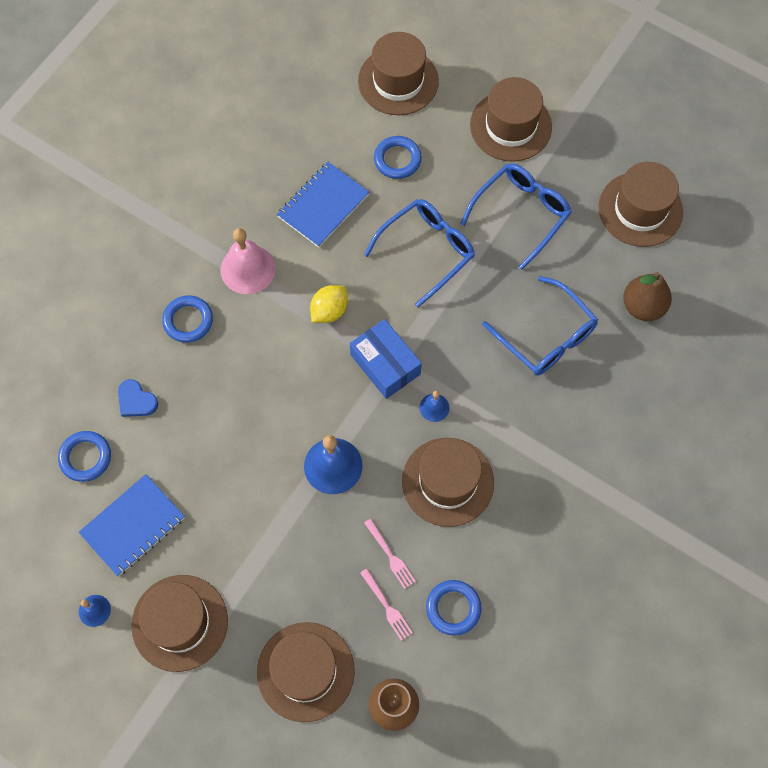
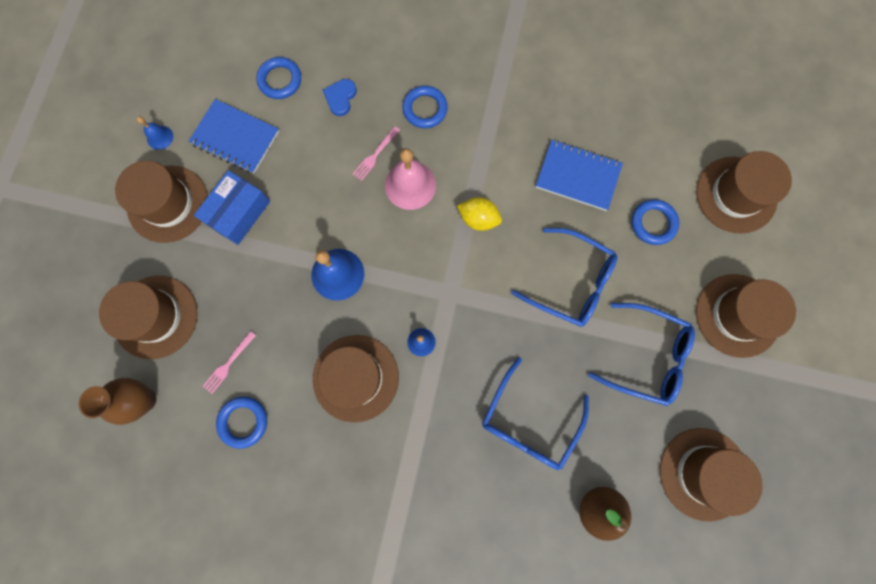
camera: 70 degrees right, 10 degrees up
(248, 269) = (491, 137): pink bell -> pink bell (410, 185)
(385, 364) = (446, 284): blue box -> blue box (238, 212)
(390, 555) = (273, 351): pink fork -> pink fork (375, 155)

